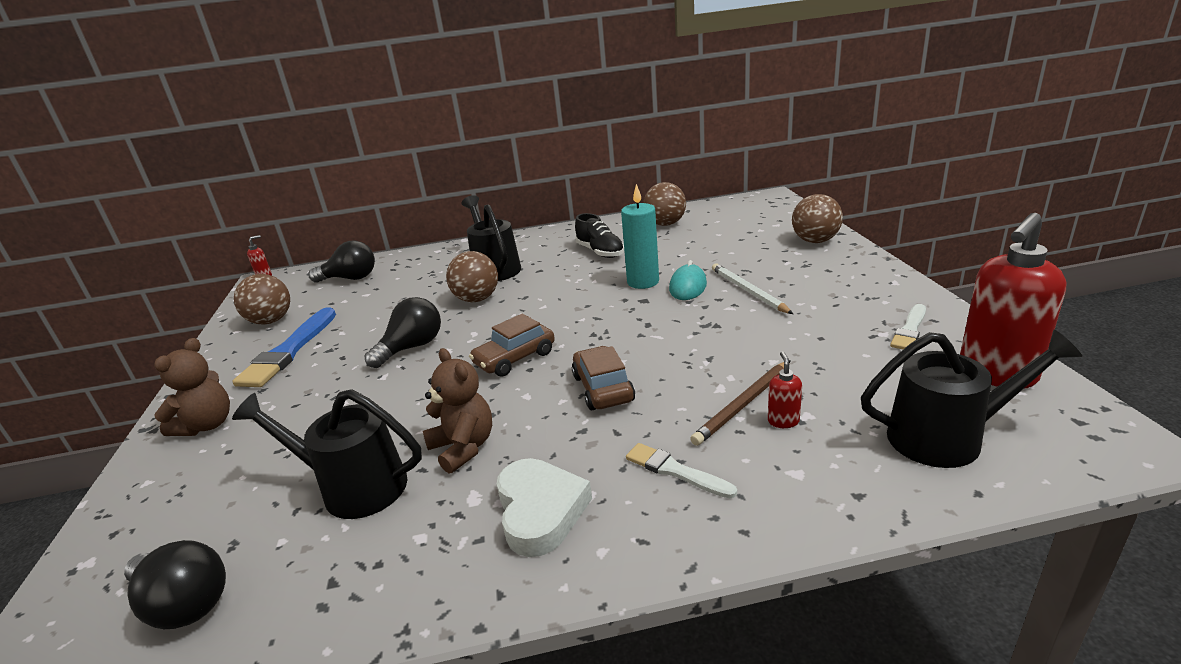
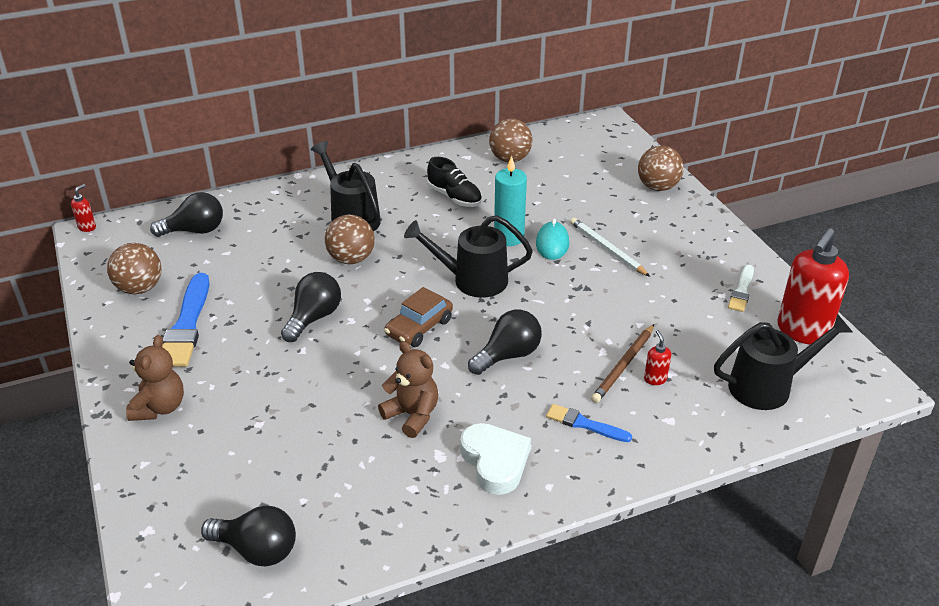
camera: 15 degrees left, 10 degrees up
(353, 487) = (336, 454): black watering can -> black watering can (472, 280)
(603, 388) = (508, 355): brown car -> black light bulb
(675, 471) = (585, 424): white brush -> blue brush

